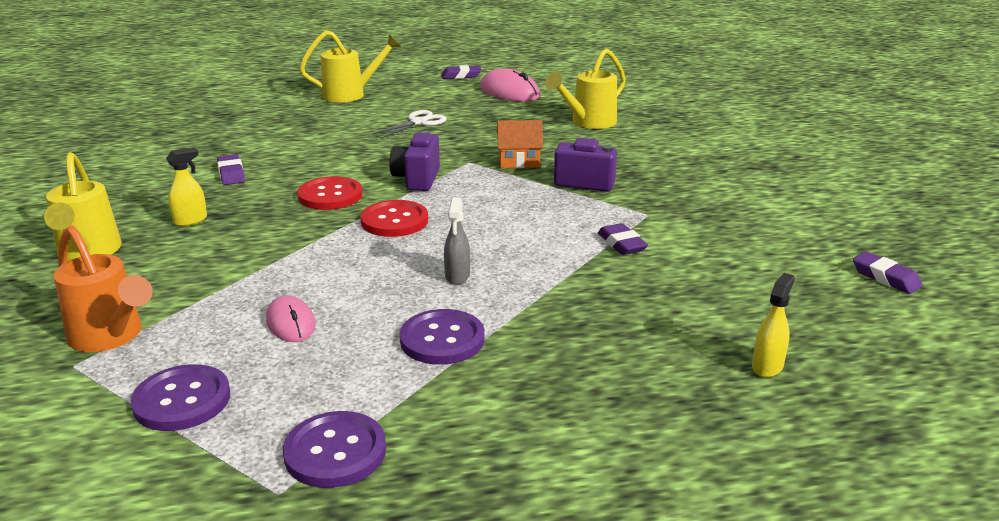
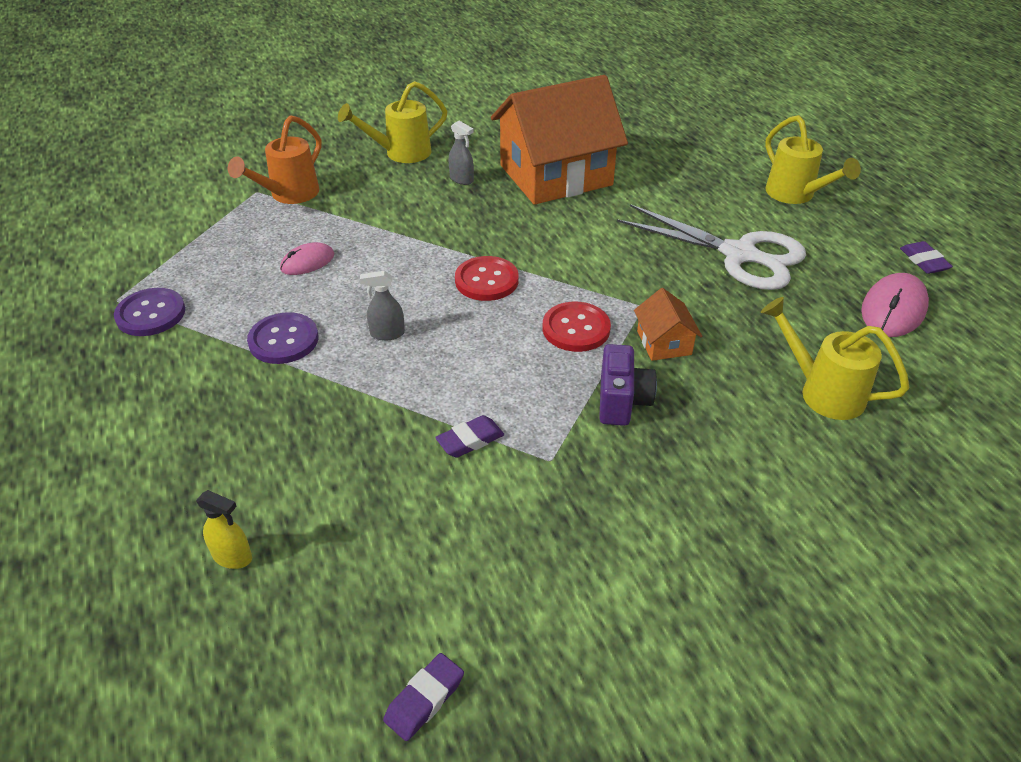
camera: 80 degrees right, 15 degrees up
(182, 400) = (214, 241): purple button -> none
(190, 220) = (461, 179): yellow spray bottle -> grey spray bottle
(231, 174) = (556, 175): purple eraser -> orange house
(330, 195) = (529, 235): red button -> red button (576, 329)
(417, 179) = (583, 278): purple camera -> none
(418, 122) = (739, 254): white scissors -> white scissors, size x1.98

